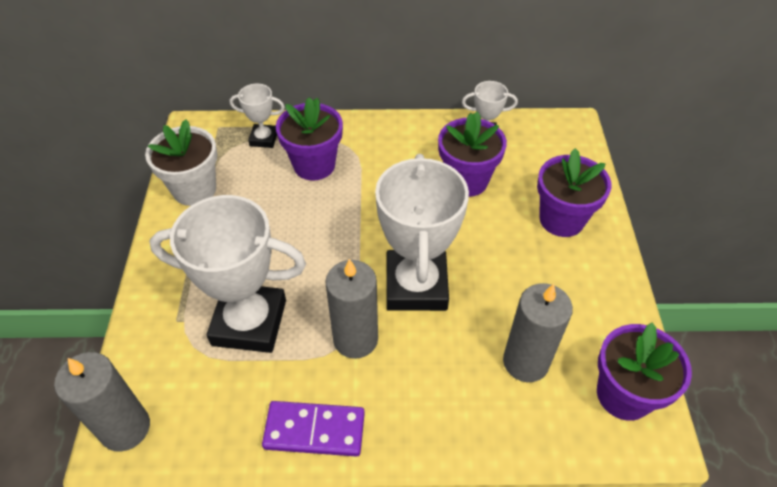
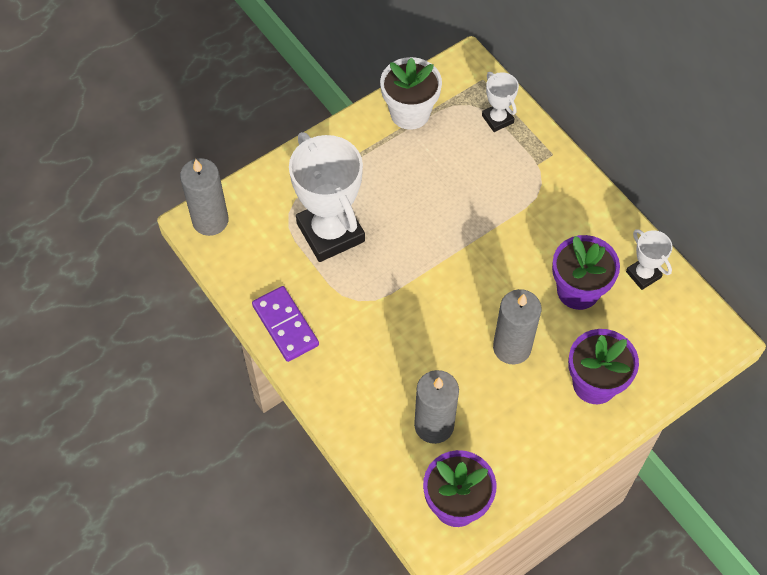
camera: 55 degrees right, 10 degrees up
(314, 165) = (500, 173): purple flower pot -> none
(355, 339) = (368, 305): grey candle -> grey candle (512, 347)
(416, 285) = (443, 316): white trophy -> none

